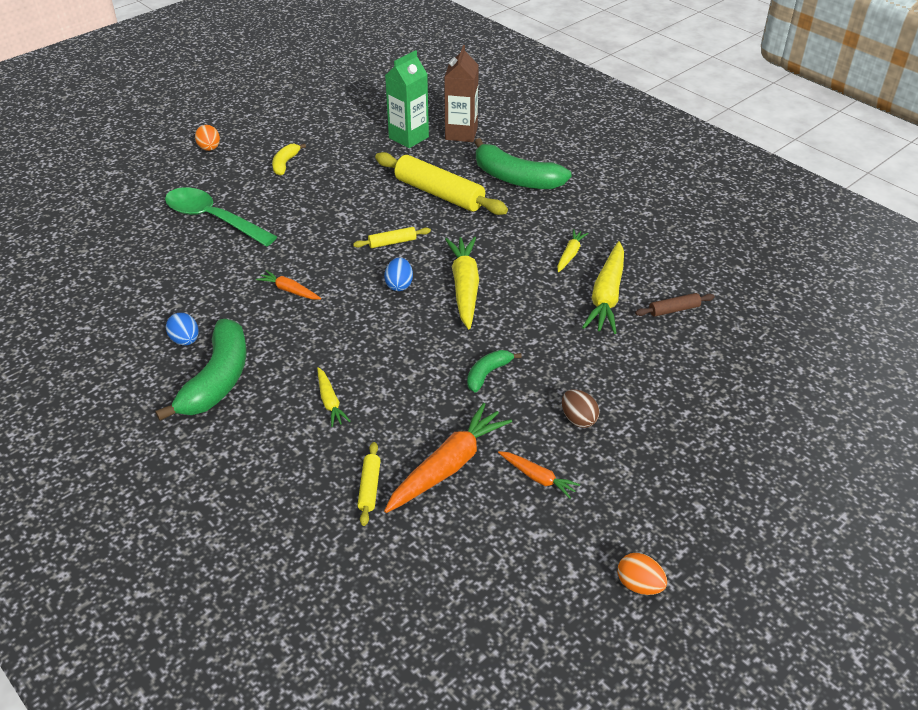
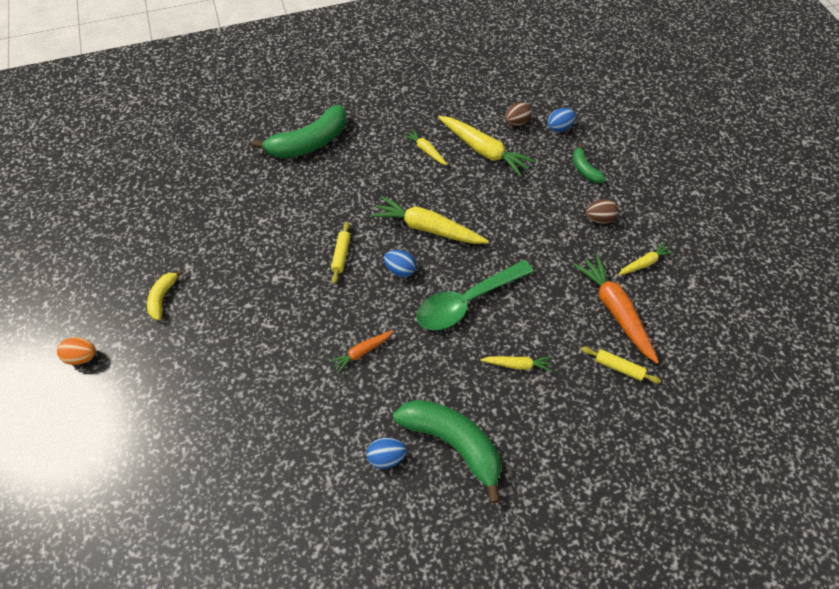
camera: 65 degrees left, 15 degrees up
(213, 219) = (212, 386): green spoon -> green spoon (466, 302)
(285, 164) = (163, 297): yellow banana -> yellow banana turned 60 degrees clockwise
(408, 137) = (195, 189): green carton -> none
(439, 193) = (295, 199): yellow rolling pin -> none
(461, 133) = (218, 152): brown carton -> none
(488, 374) = (532, 251): green banana -> green banana (584, 169)
(538, 478) = (644, 263): orange carrot -> yellow carrot
(639, 585) = (747, 248): orange egg -> none
(674, 310) = (516, 122): brown rolling pin -> brown egg
(699, 347) = (559, 128): none -> blue egg

